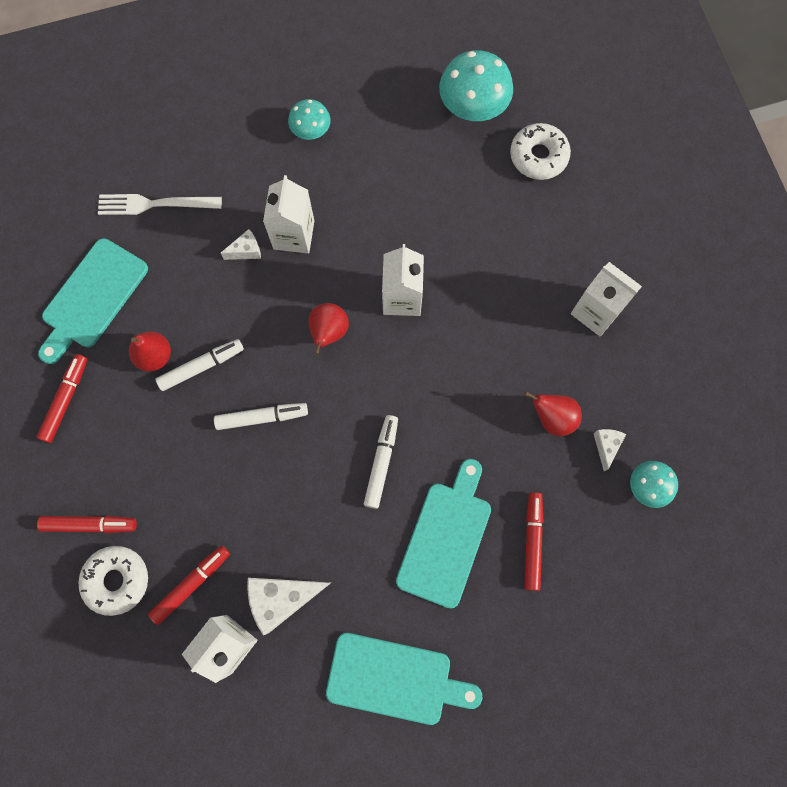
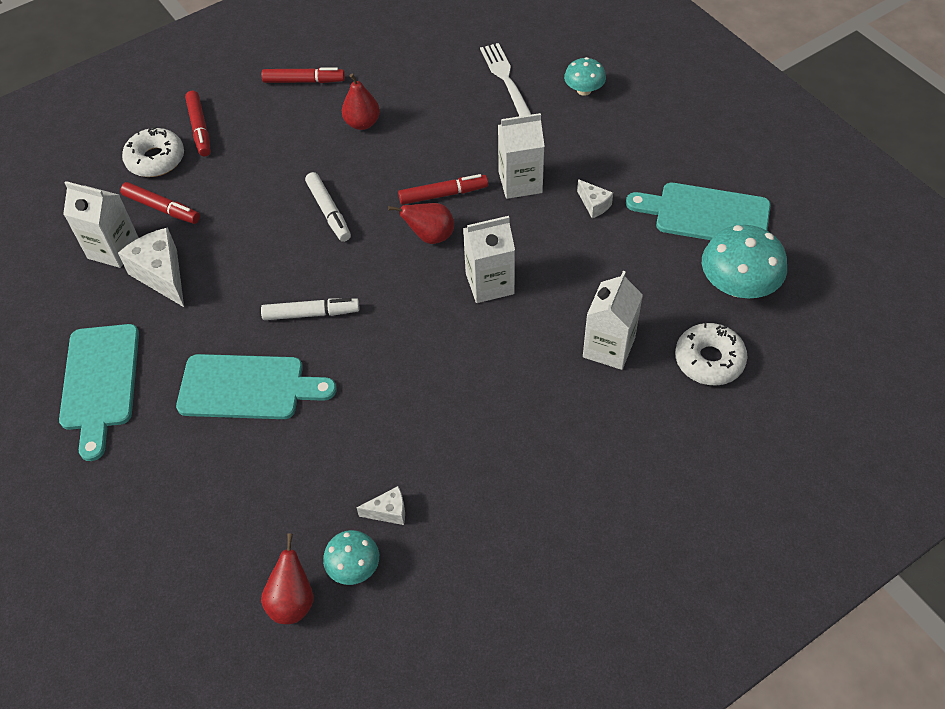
camera: 75 degrees right, 20 degrees down
(92, 298) = (401, 68): turquoise cutting board -> turquoise cutting board (706, 214)
(201, 366) = (363, 156): white marker -> none
(246, 251) = (488, 153): white cheese -> white cheese (594, 205)
(311, 130) = (637, 163): turquoise mushroom -> turquoise mushroom (584, 90)
(532, 541) = (262, 466): red marker -> red marker (443, 194)
(552, 418) = (405, 451): red pear -> red pear (292, 601)
(596, 312) = (545, 463): white carton -> white carton (608, 347)

